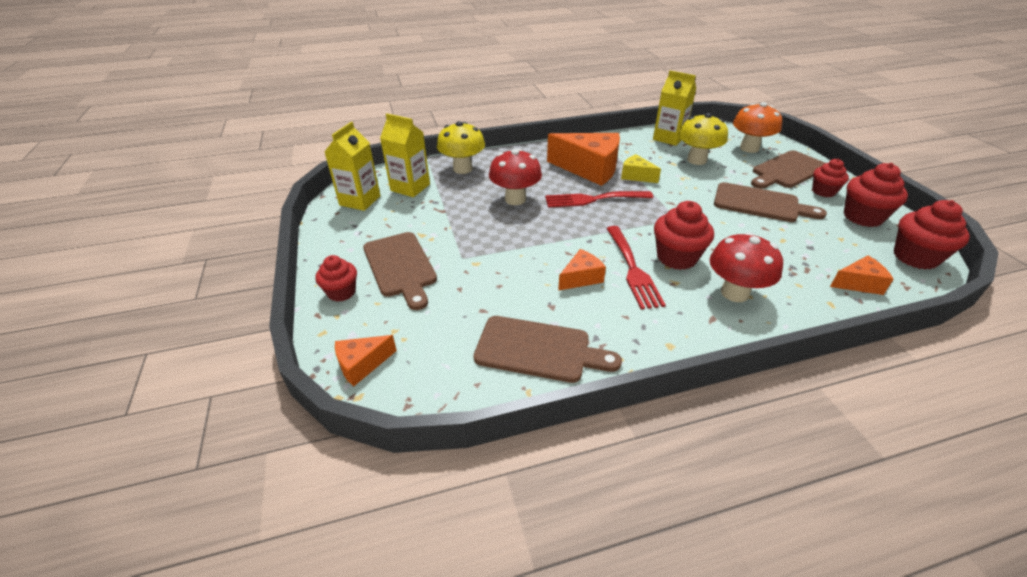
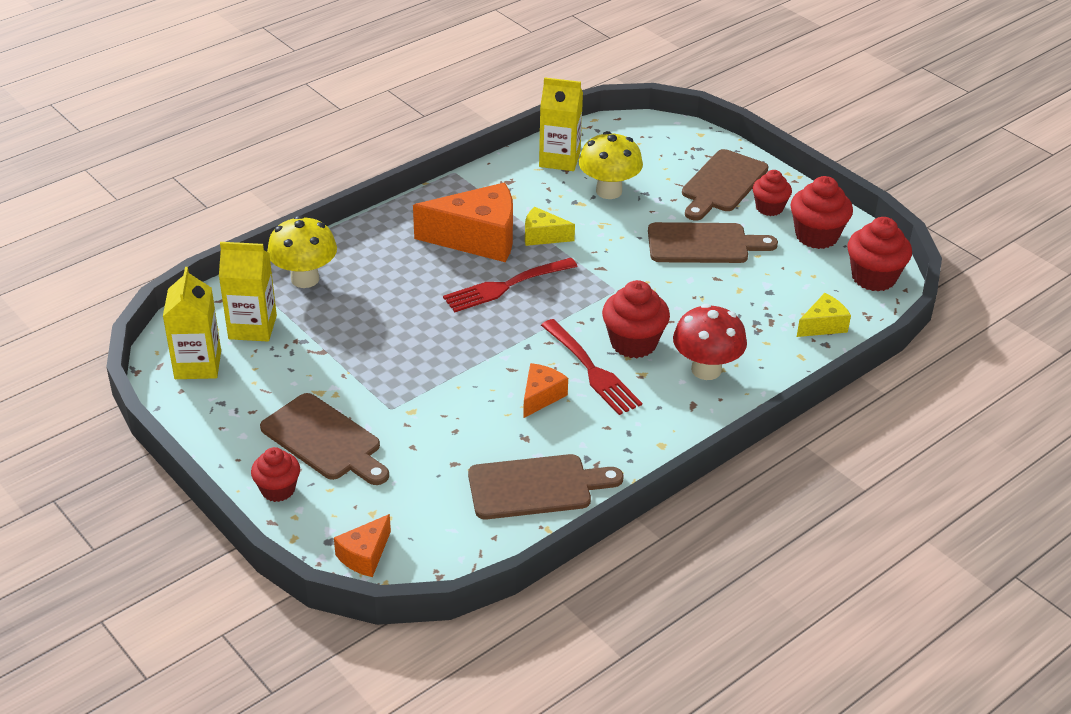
camera: 25 degrees left, 0 degrees up
(515, 199) = (406, 310): red mushroom -> none
(749, 148) = (668, 155): orange mushroom -> none
(858, 283) = (823, 325): orange cheese -> yellow cheese

